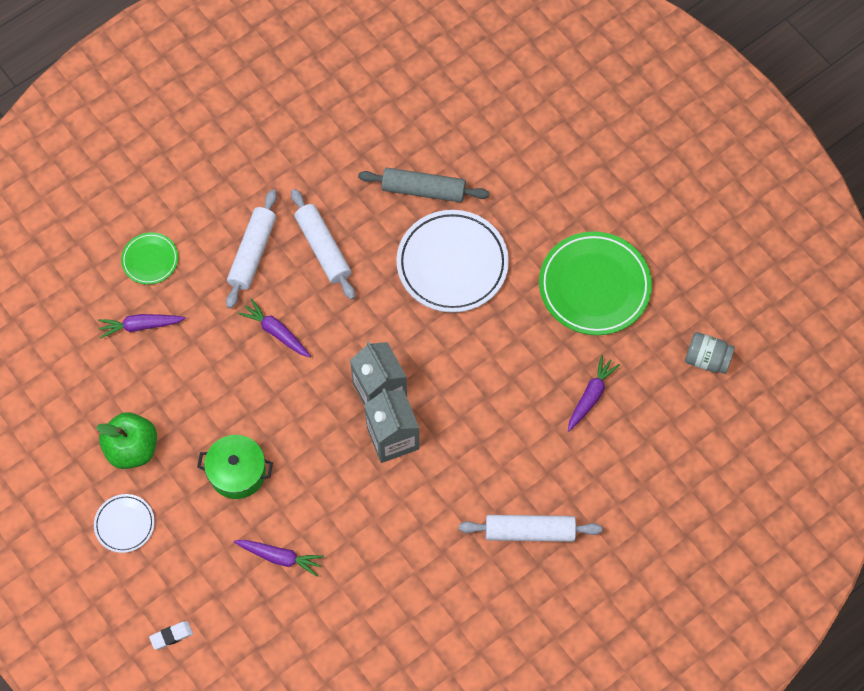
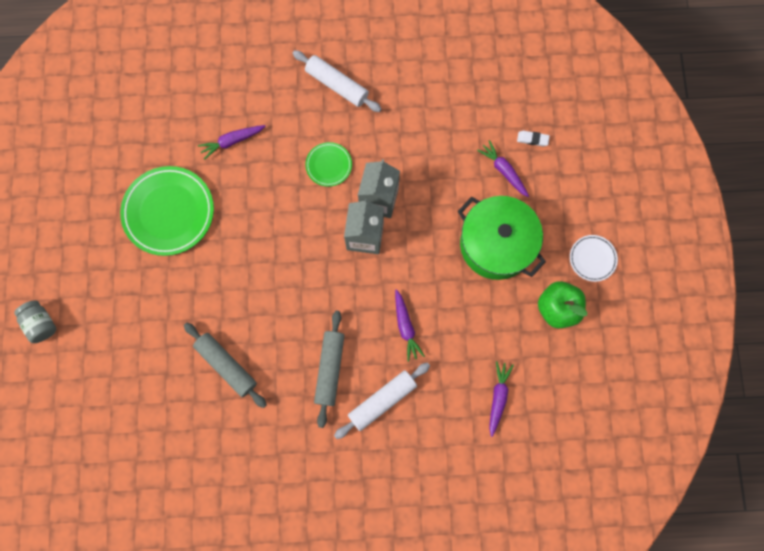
camera: 145 degrees left, 10 degrees up
(141, 326) = (498, 397): purple carrot -> purple carrot turned 105 degrees counterclockwise
(150, 260) = (460, 447): green plate -> green plate (329, 165)
(171, 636) = (603, 167): white eraser -> white eraser (532, 139)
(237, 472) = (496, 244): green pot -> green pot, size x1.63
(323, 248) = (330, 369): white rolling pin -> grey rolling pin
(452, 264) = (250, 294): white plate -> none
(706, 359) = (140, 115): grey jar -> grey jar (41, 324)

